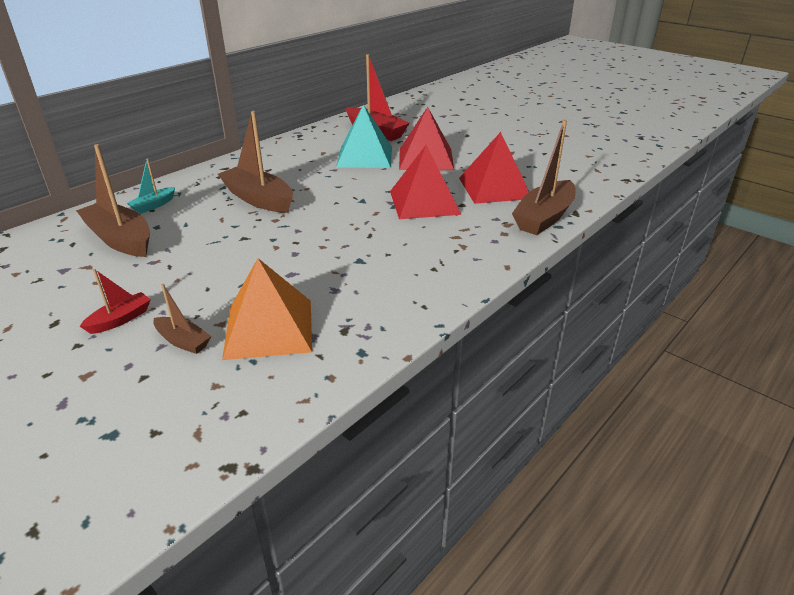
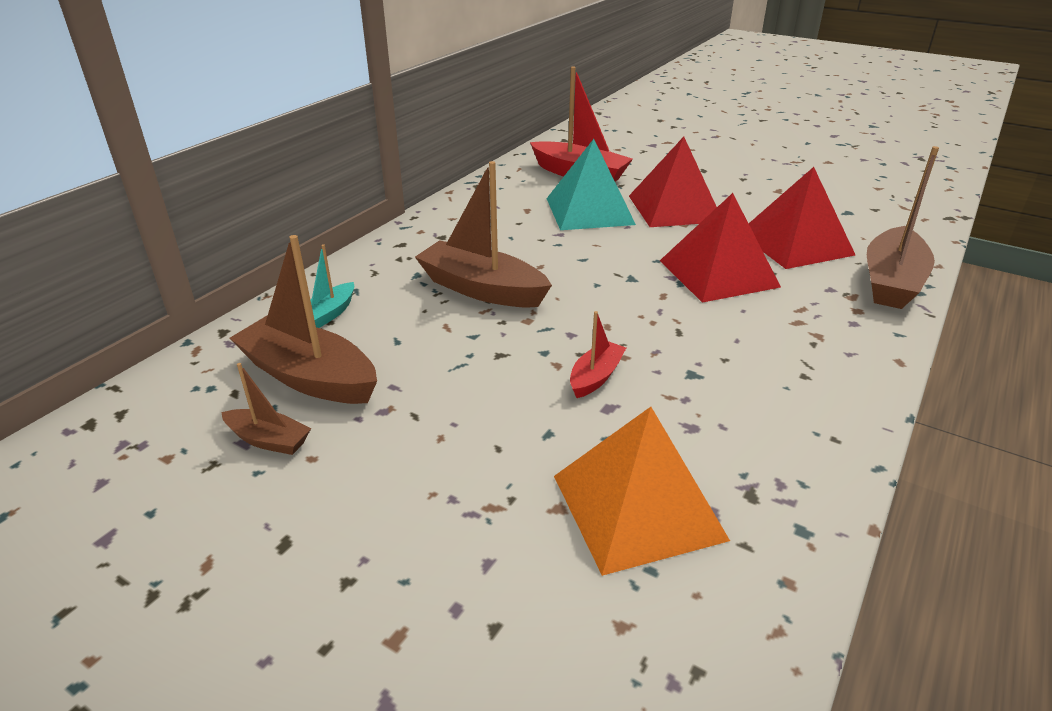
camera: 10 degrees left, 0 degrees up
(120, 319) = (392, 522): red boat -> red boat (595, 377)
(183, 341) = (518, 549): brown boat -> brown boat (268, 440)

